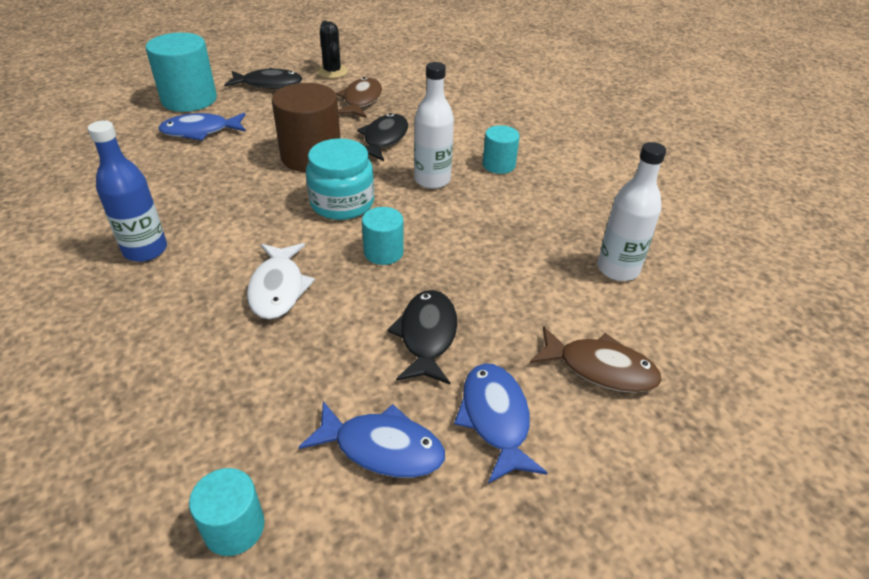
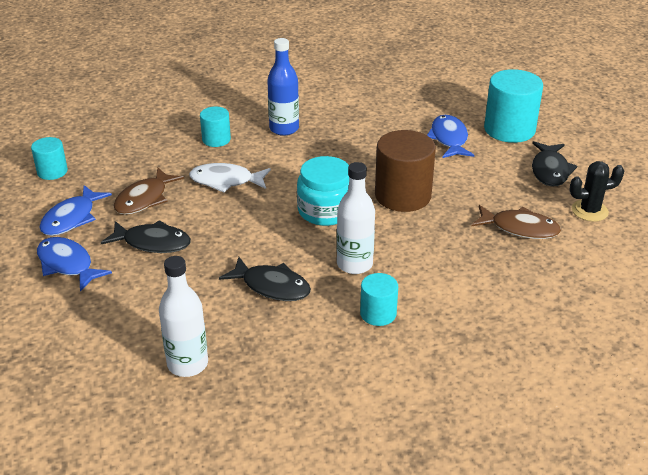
camera: 100 degrees right, 5 degrees down
(383, 252) = (252, 229): turquoise cylinder -> turquoise cylinder (216, 139)
(384, 139) = (434, 239): black fish -> black fish (272, 286)
(495, 419) = (67, 264): blue fish -> blue fish turned 135 degrees counterclockwise
(600, 368) = (83, 323): brown fish -> brown fish (144, 199)

